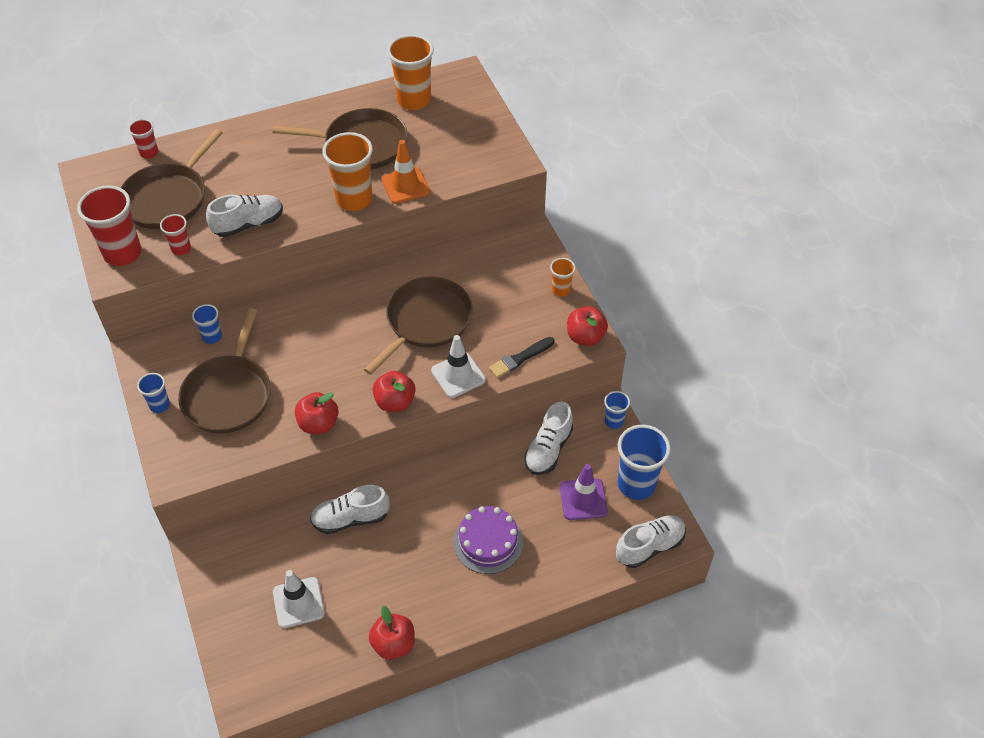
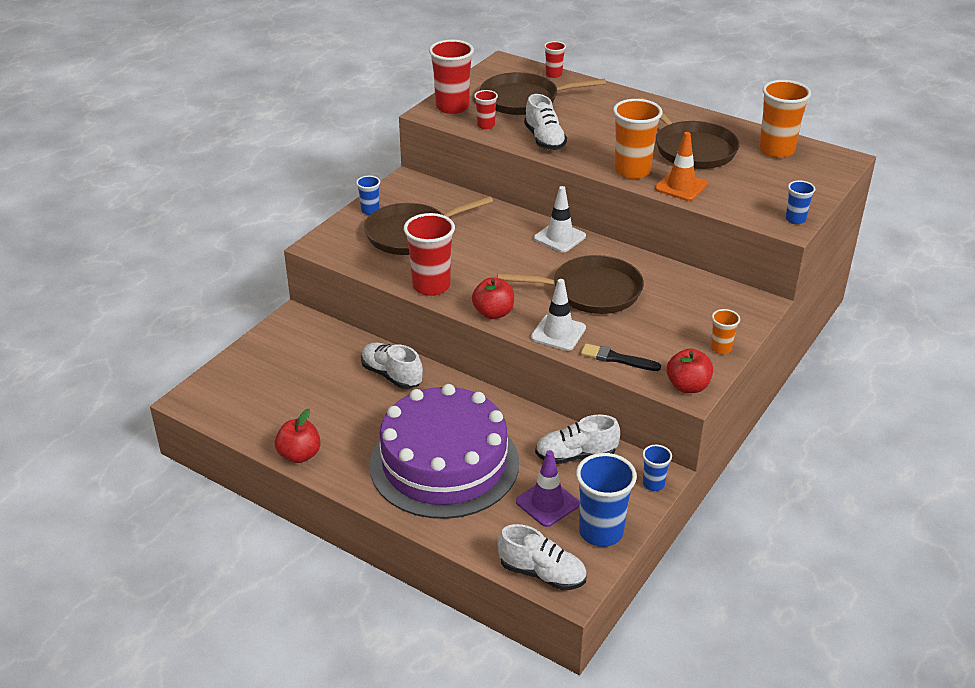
camera: 55 degrees right, 15 degrees down
(212, 336) = (454, 202): blue cup -> blue cup (795, 219)
(248, 224) = (544, 140): white shoe -> white shoe turned 45 degrees clockwise
(298, 602) = (293, 386): white traffic cone -> white traffic cone (559, 237)
(318, 424) = (431, 286): red apple -> red cup
(488, 542) = (444, 463): purple cake -> purple cake, size x2.03

